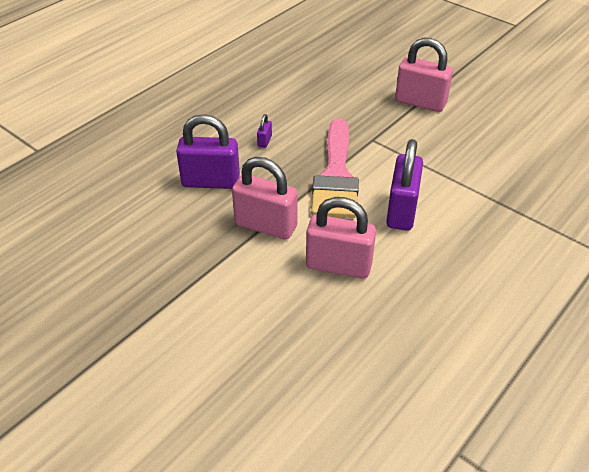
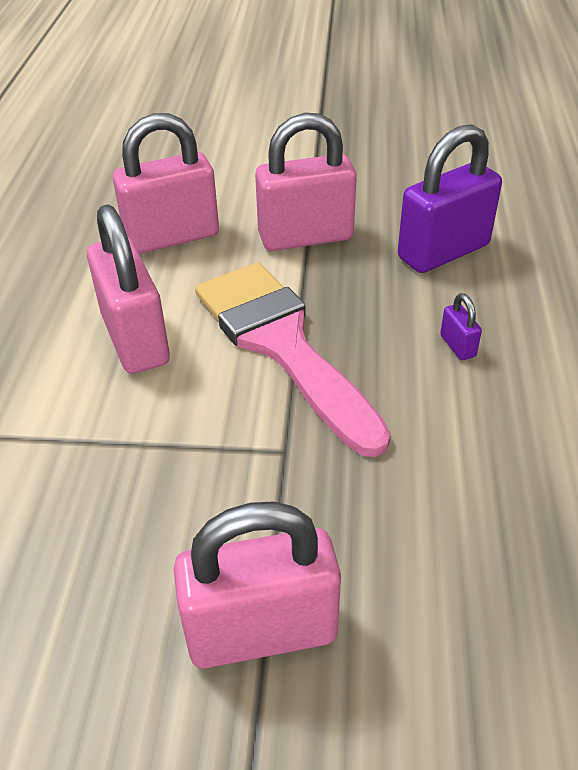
camera: 145 degrees right, 0 degrees up
(401, 211) = (135, 339): purple padlock -> pink padlock

